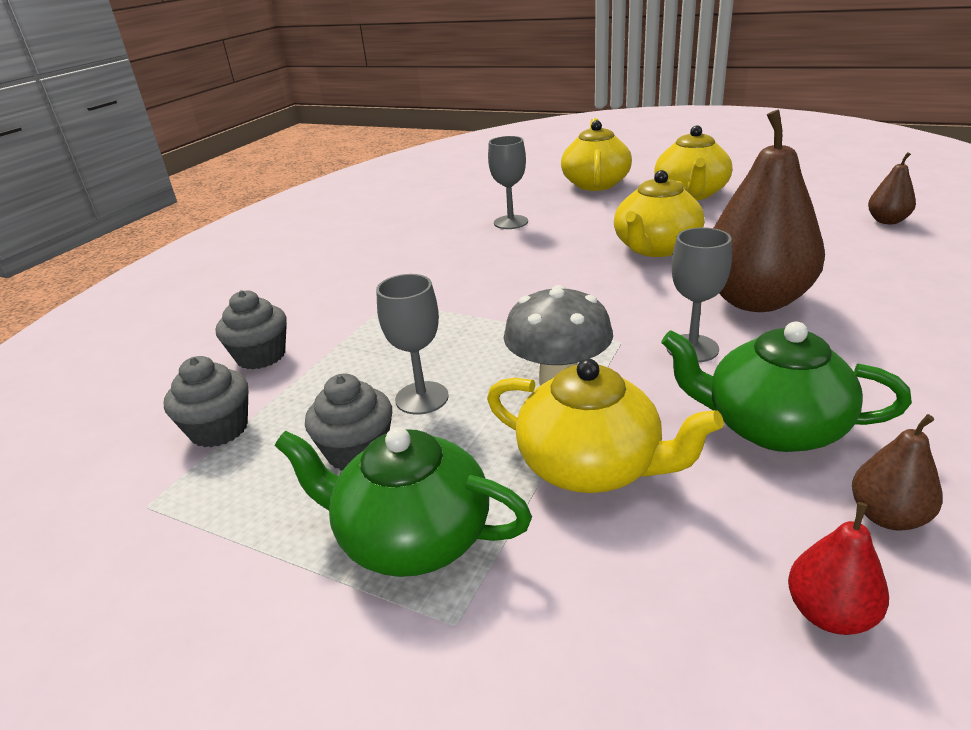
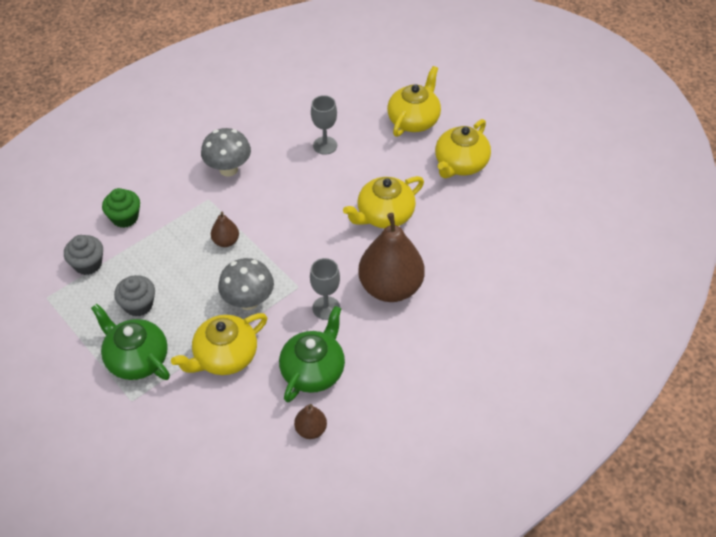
camera: 20 degrees right, 20 degrees up
(261, 356) = (125, 217): grey cupcake -> green cupcake
(397, 270) = (228, 169): none -> grey mushroom
(422, 398) = (182, 284): grey goblet -> none
(592, 466) = (225, 356): yellow teapot -> yellow teapot turned 90 degrees clockwise
(772, 427) = (313, 370): green teapot -> green teapot turned 75 degrees clockwise
(829, 613) = (251, 453): red pear -> none
(887, 221) = (541, 252): brown pear -> brown pear (226, 241)

